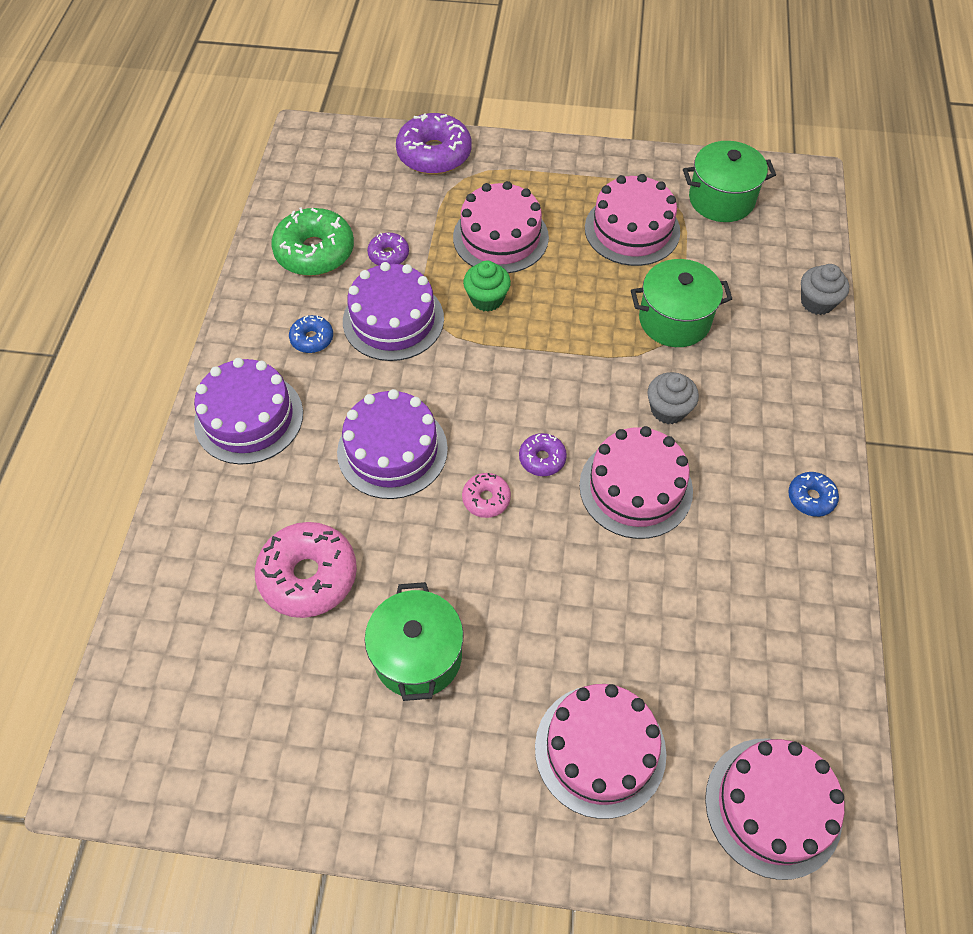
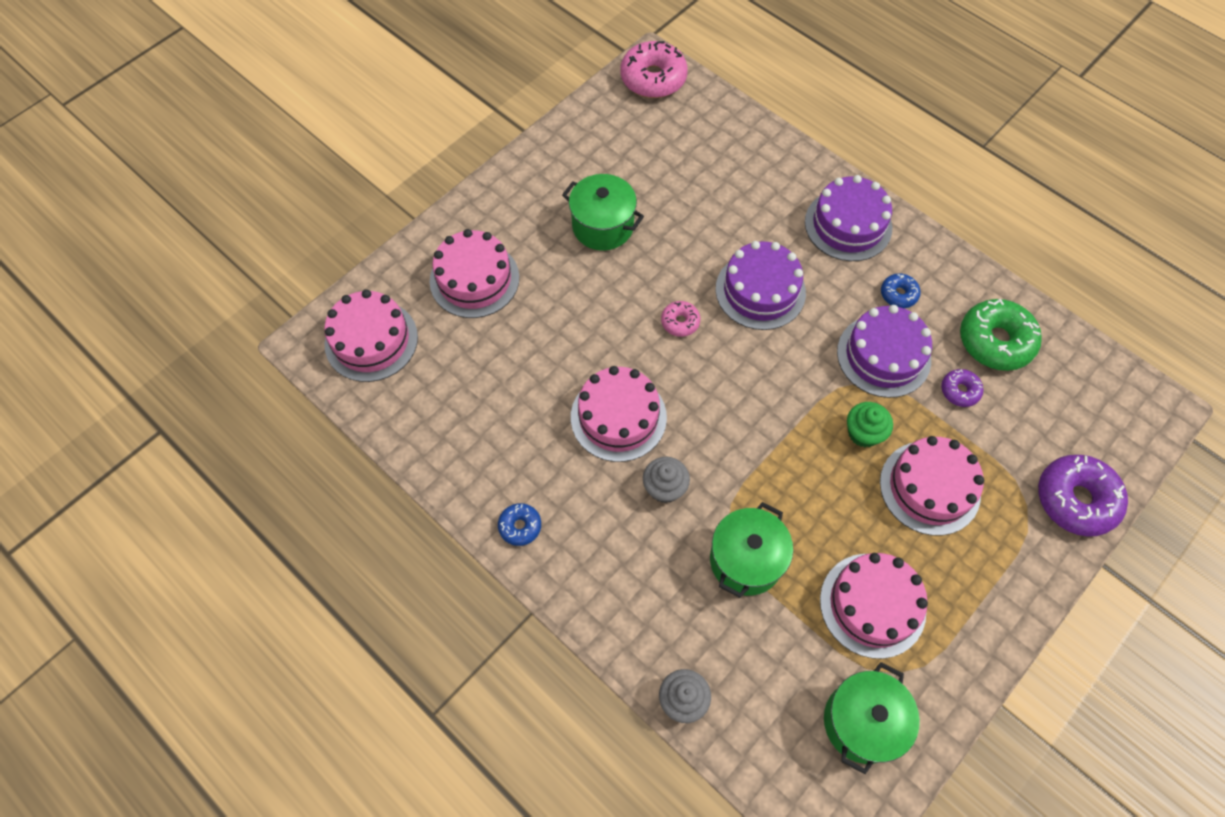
camera: 125 degrees right, 5 degrees up
(308, 576) = (698, 200): pink donut -> pink donut (653, 78)
(542, 459) = (686, 375): purple donut -> none

